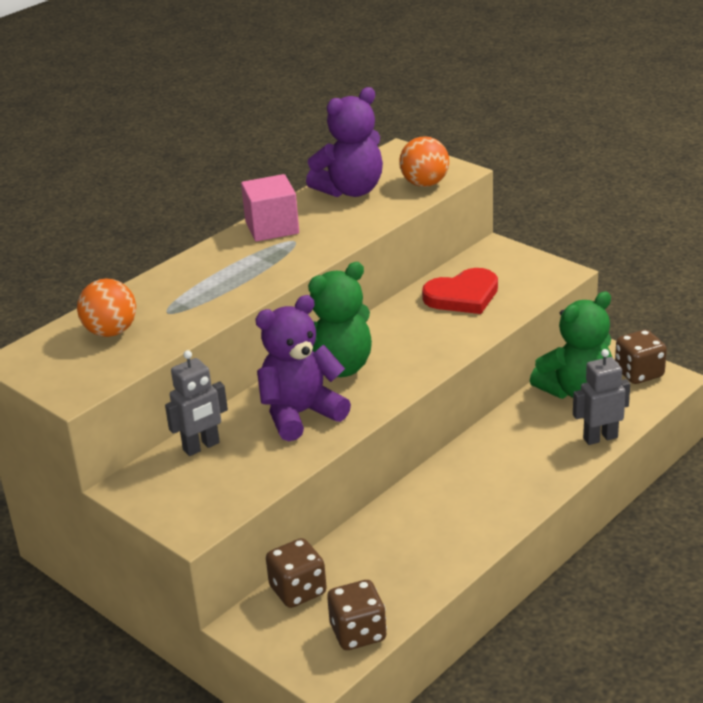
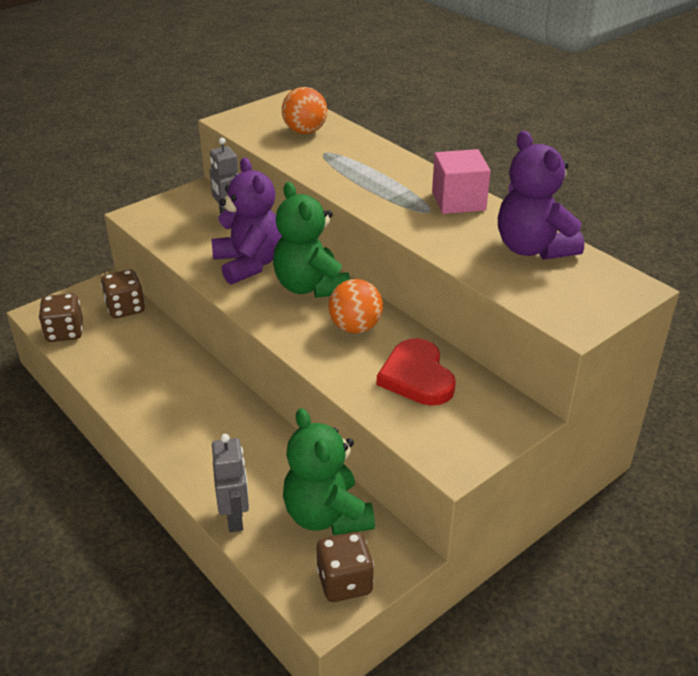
camera: 95 degrees right, 5 degrees up
(425, 184) = (543, 297): orange ball -> orange ball (355, 327)

